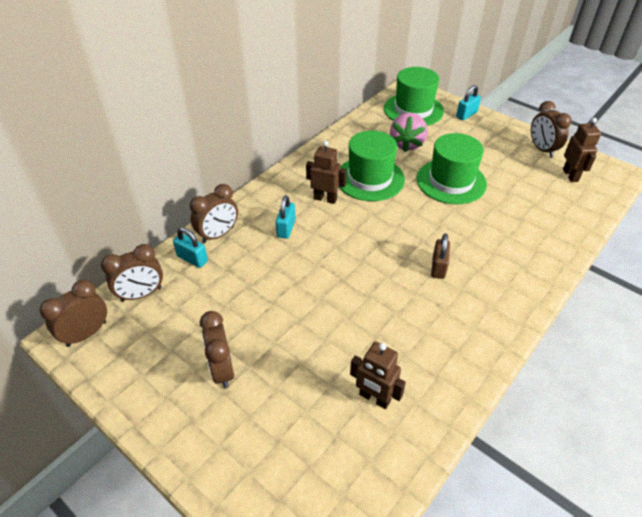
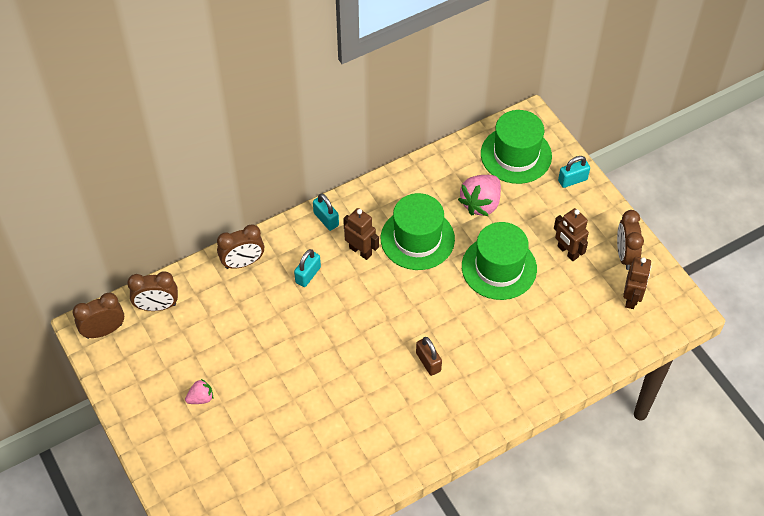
camera: 20 degrees right, 10 degrees up
(192, 259) = (211, 282): turquoise padlock -> turquoise padlock (326, 219)
(222, 369) = (201, 398): brown clock -> pink strawberry
(374, 398) = (309, 462): brown robot -> brown robot (567, 252)
(438, 267) = (428, 362): brown padlock -> brown padlock turned 60 degrees counterclockwise

